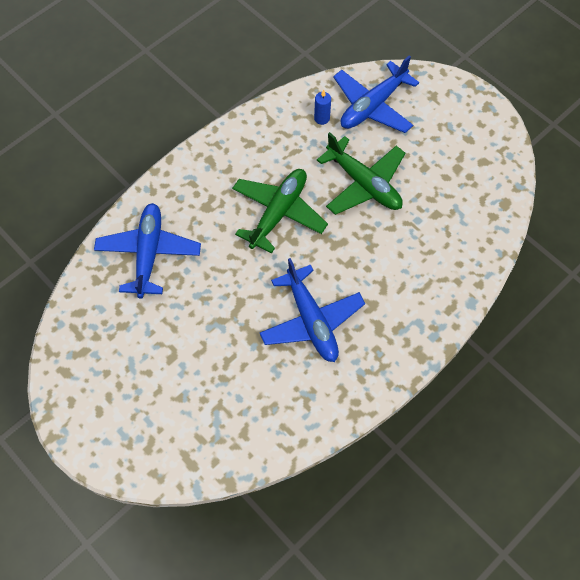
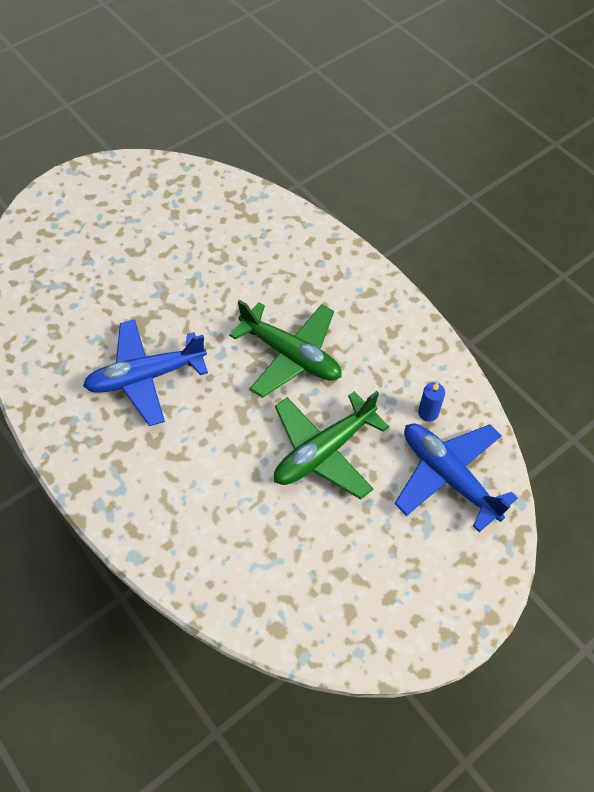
camera: 95 degrees right, 5 degrees down
(149, 254) = (253, 235): blue plane -> none

